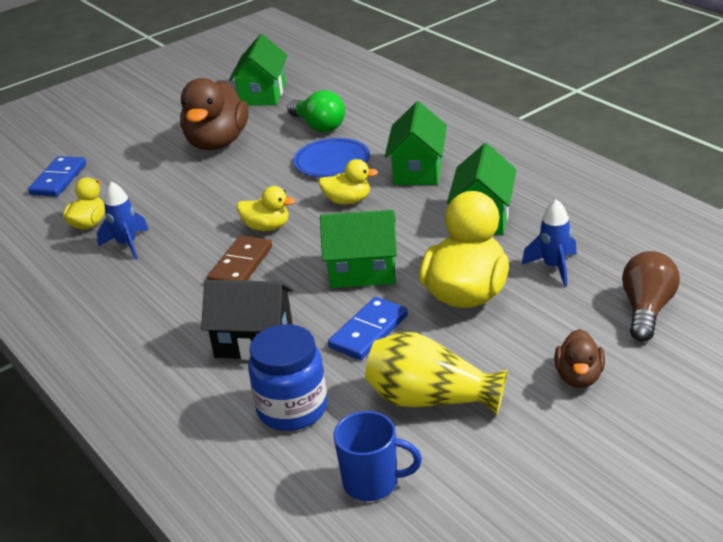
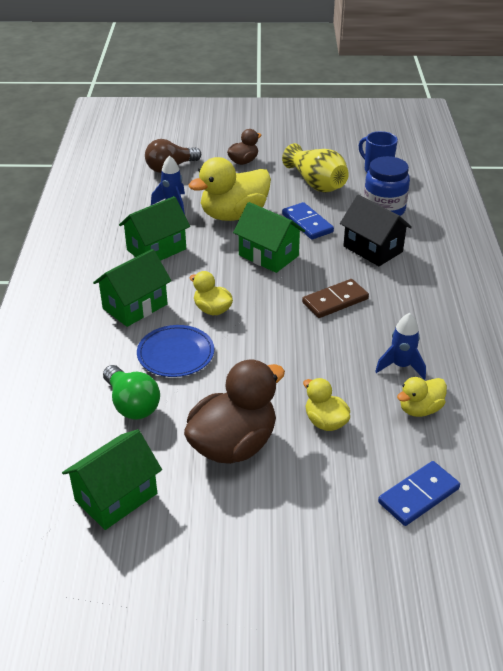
camera: 145 degrees left, 5 degrees up
(267, 227) = (288, 321): yellow duck -> yellow duck (325, 422)
(319, 126) = (132, 404): green light bulb -> green light bulb turned 150 degrees clockwise
(368, 331) = (307, 223): blue domino -> blue domino turned 75 degrees clockwise

